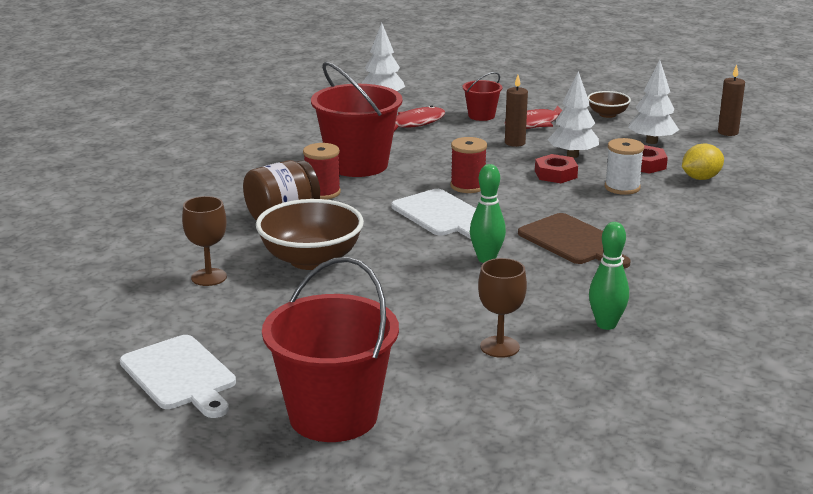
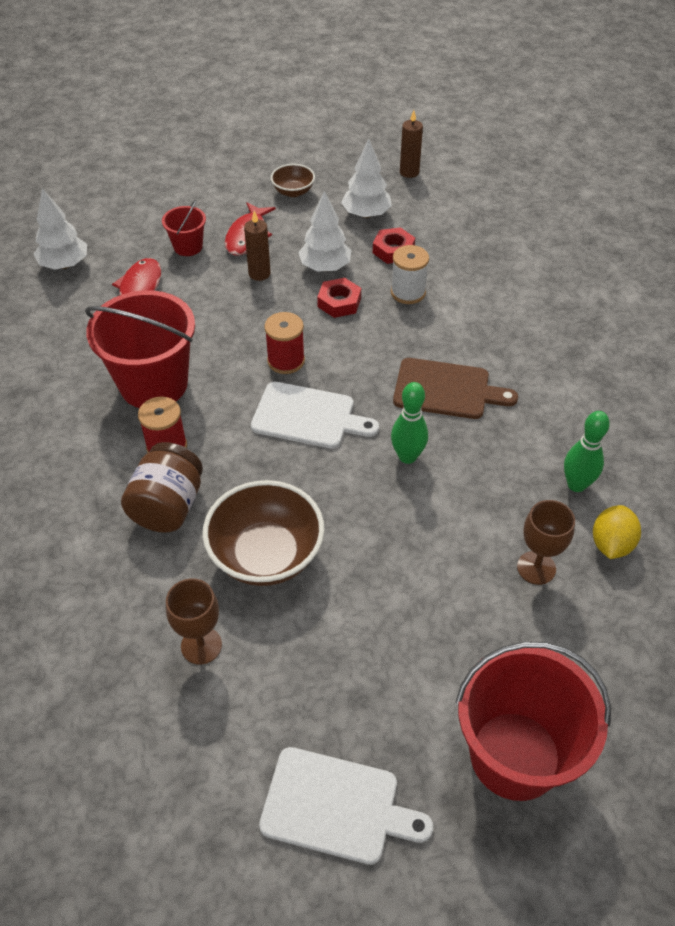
camera: 40 degrees left, 25 degrees up
(700, 178) = (451, 247): yellow lemon -> yellow lemon (611, 544)

